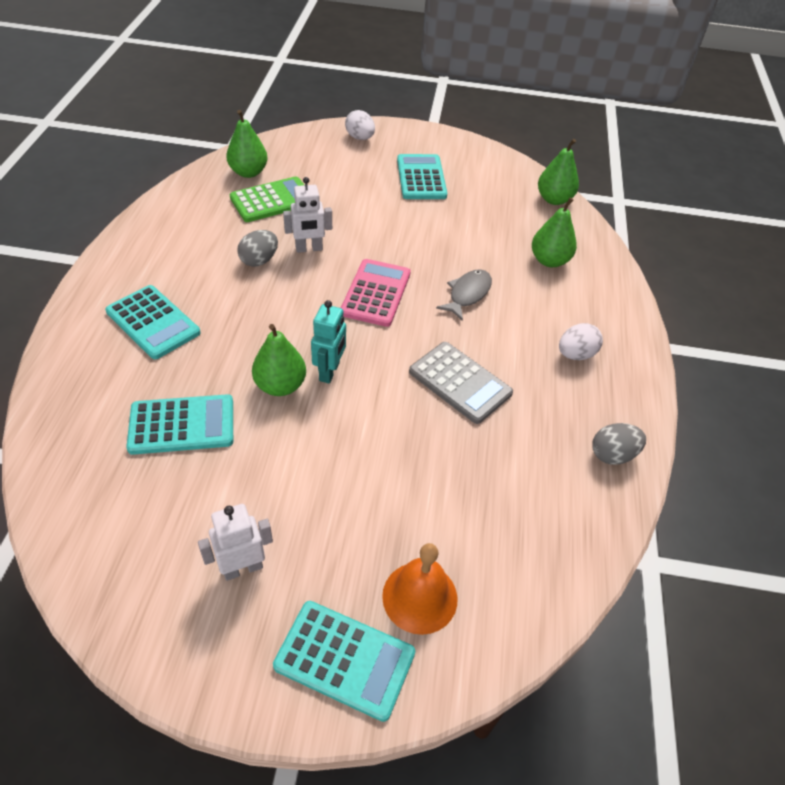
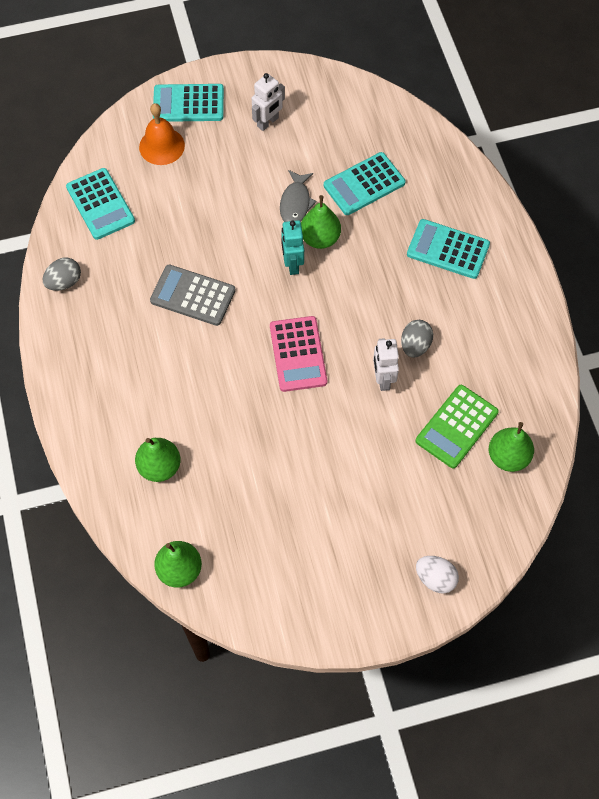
camera: 160 degrees right, 15 degrees up
(309, 249) = (383, 379): white robot -> white robot turned 60 degrees counterclockwise
(421, 178) = (333, 537): turquoise calculator -> turquoise calculator (100, 204)
(467, 294) = (220, 388): grey fish -> grey fish (296, 203)
(575, 354) = (110, 362): white egg -> none

